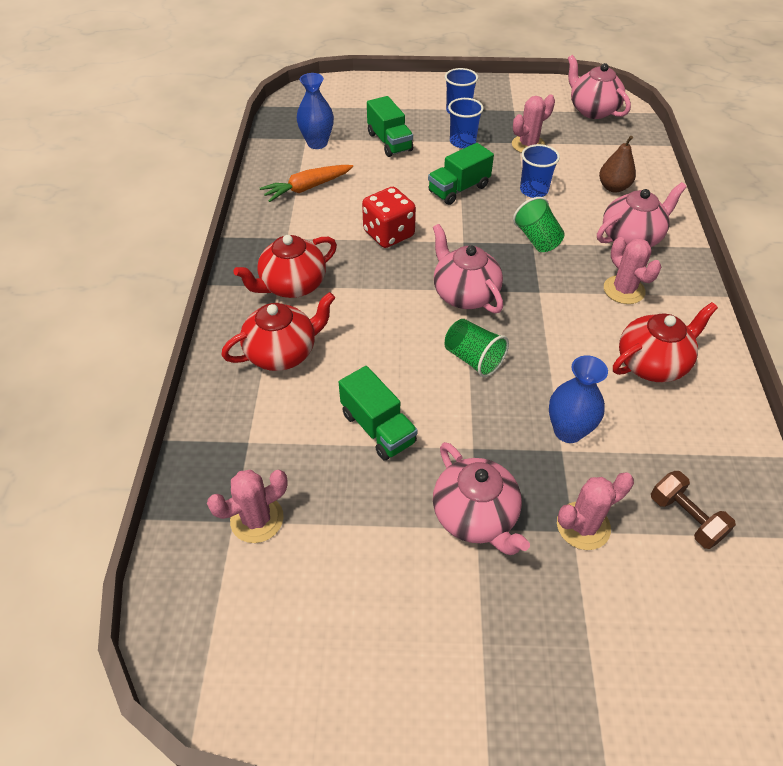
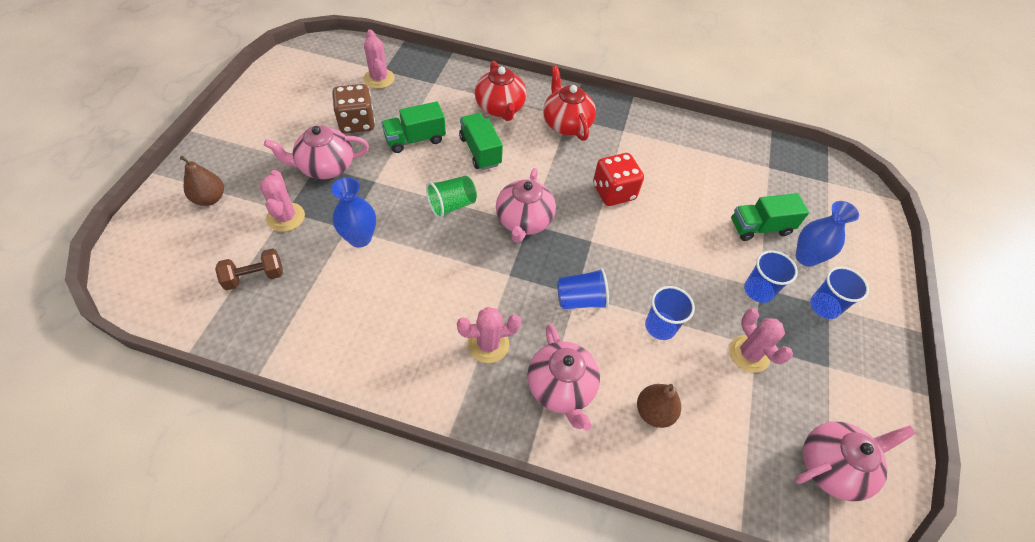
camera: 100 degrees right, 5 degrees up
(307, 188) = (688, 153): orange carrot -> none
(317, 143) = (760, 173): blue vase -> blue vase (806, 257)
(370, 511) = (357, 123): none -> brown dice
(458, 189) = (672, 261): green truck -> green truck (480, 151)
(464, 294) = (523, 221): pink teapot -> pink teapot turned 120 degrees clockwise
(537, 239) = (580, 299): green cup -> blue cup
(607, 646) = (210, 198): none -> brown pear
(652, 364) = (394, 324): red teapot -> none

